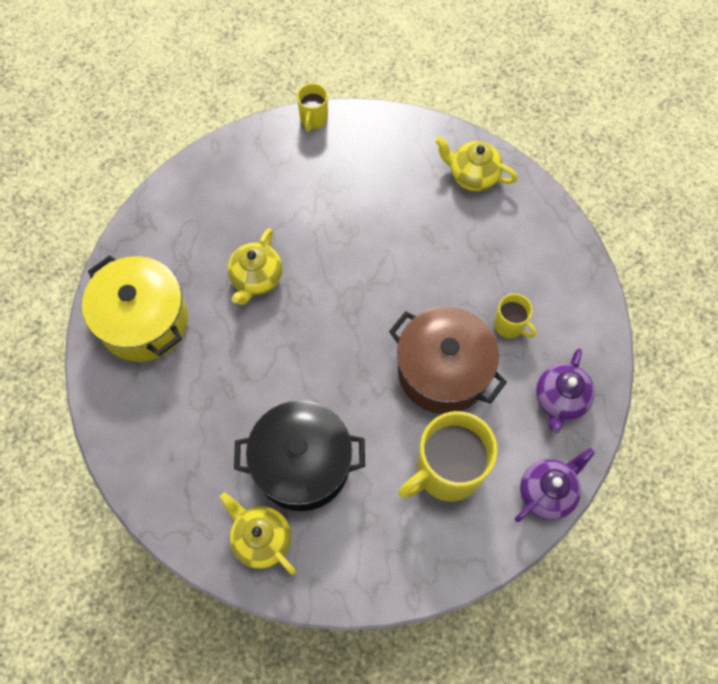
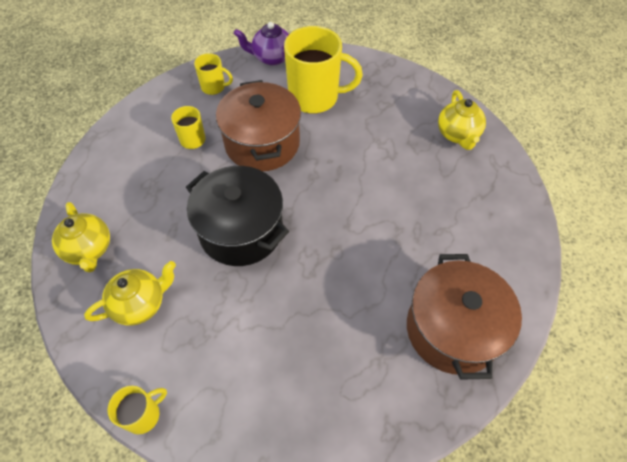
camera: 140 degrees left, 10 degrees down
(144, 321) = (452, 329): yellow pot -> brown pot
(256, 279) = (331, 295): yellow teapot -> yellow teapot (140, 304)
(302, 464) = (400, 154): black pot -> black pot (241, 231)
(560, 400) = (214, 87): purple teapot -> yellow mug

